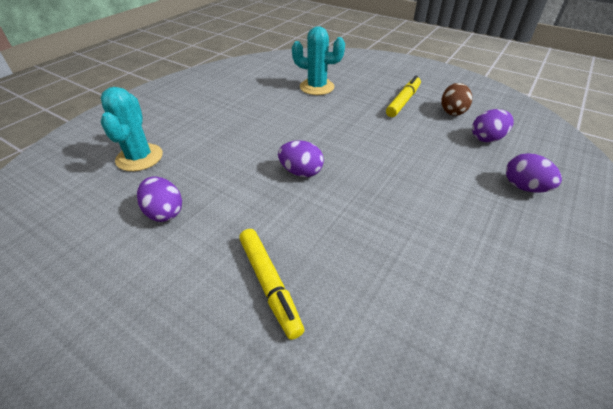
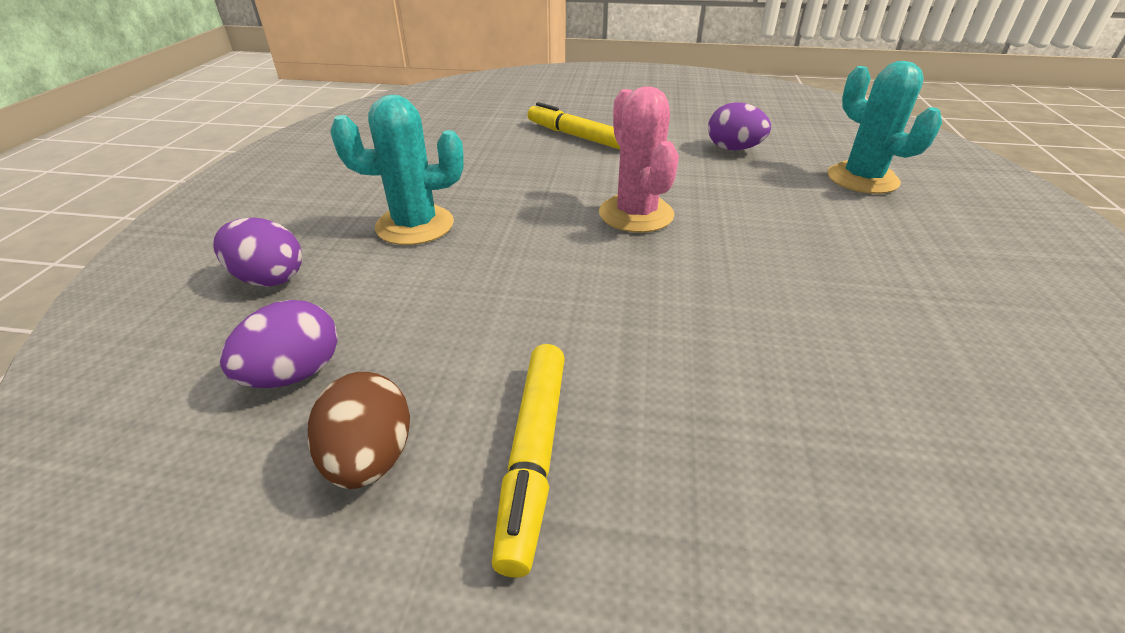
camera: 155 degrees right, 5 degrees down
(301, 172) = (636, 214): purple egg -> pink cactus
(317, 87) = (831, 432): turquoise cactus -> turquoise cactus (415, 225)

